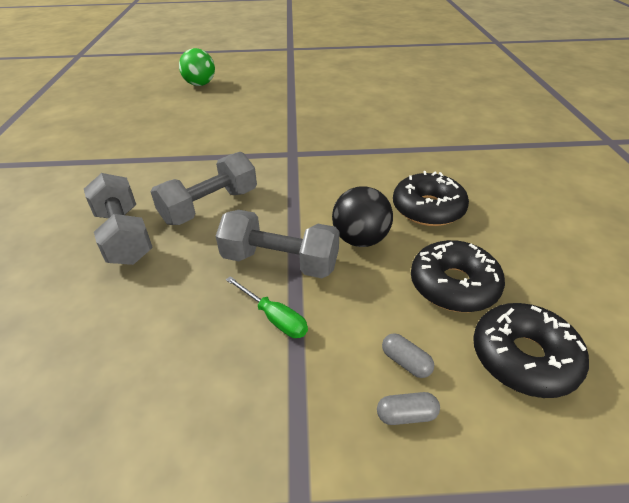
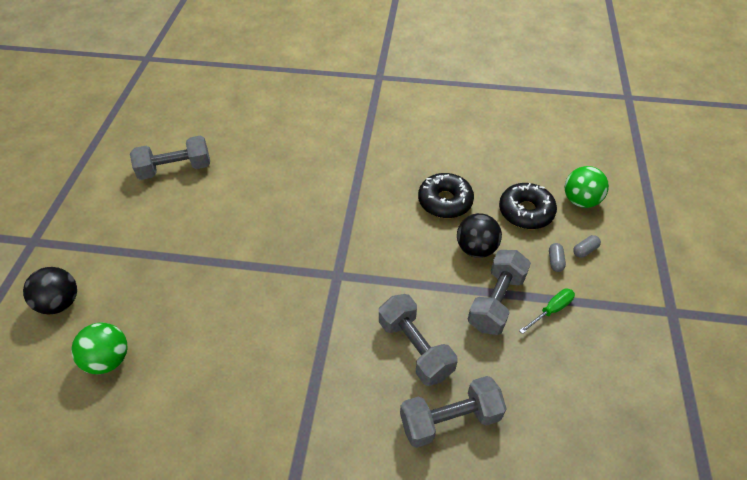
camera: 80 degrees left, 10 degrees up
(243, 64) = (60, 303): none -> black ball
(380, 72) = (175, 169): none -> grey dumbbell
(406, 415) = (618, 258): grey capsule -> grey capsule (555, 261)
(523, 357) = (580, 200): black donut -> green ball

